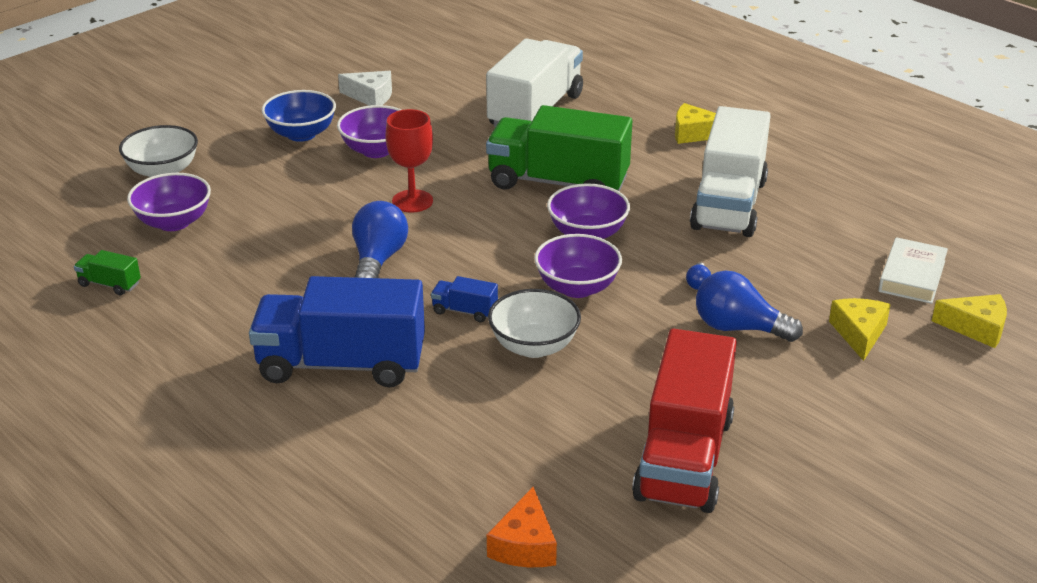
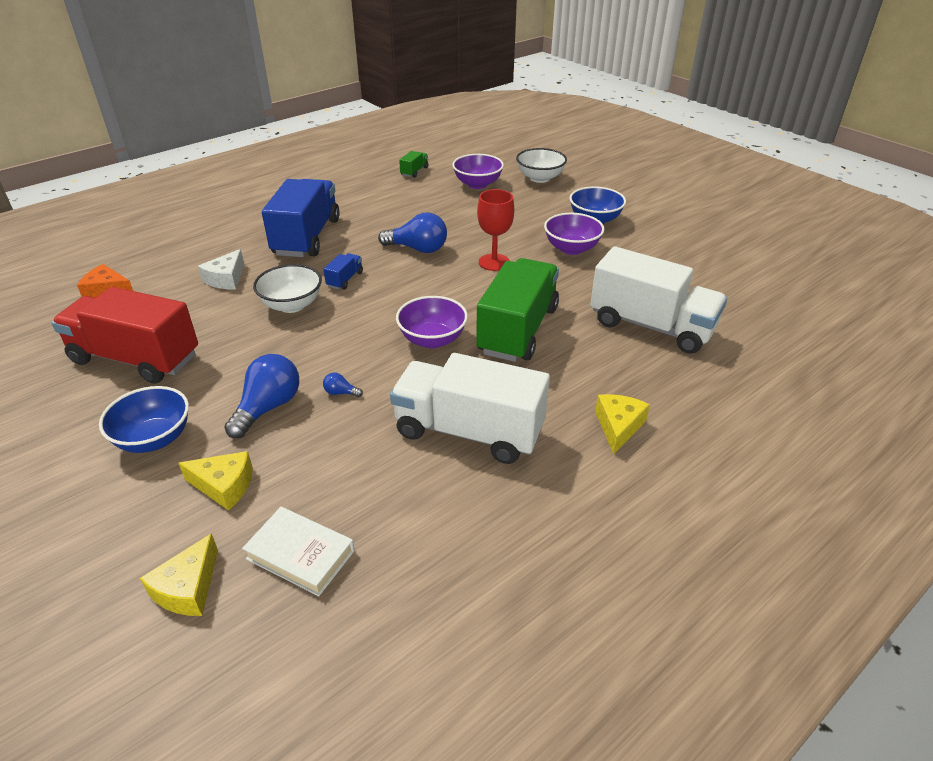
camera: 95 degrees right, 5 degrees up
(371, 96) = (662, 246): white cheese -> white cheese (226, 279)
(577, 287) = (356, 328): purple bowl -> none
(817, 398) = (154, 438): none -> blue bowl

